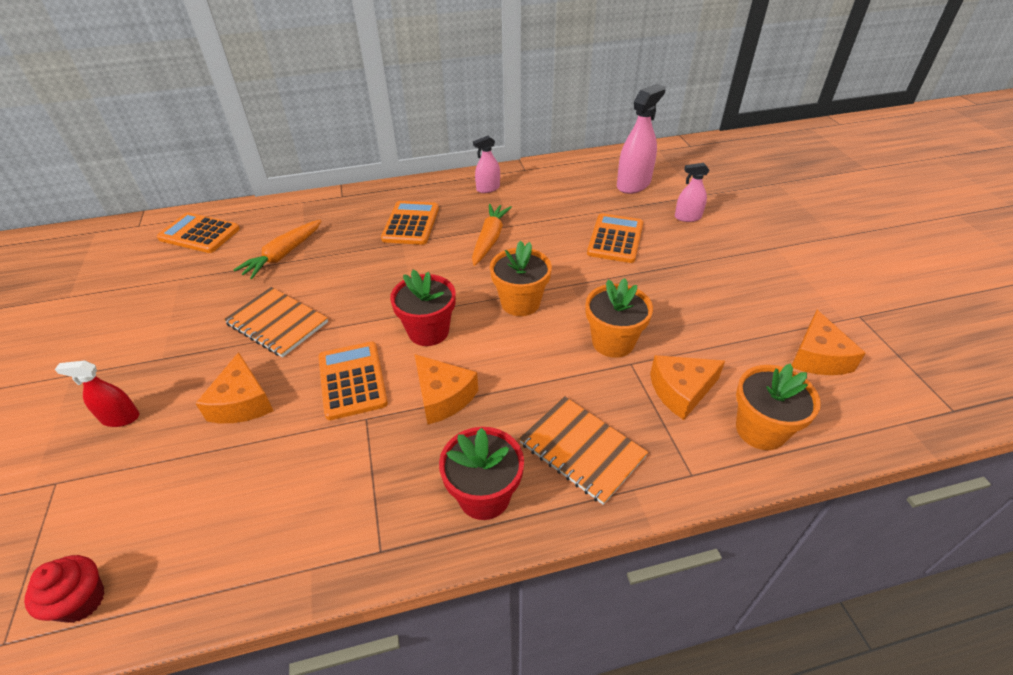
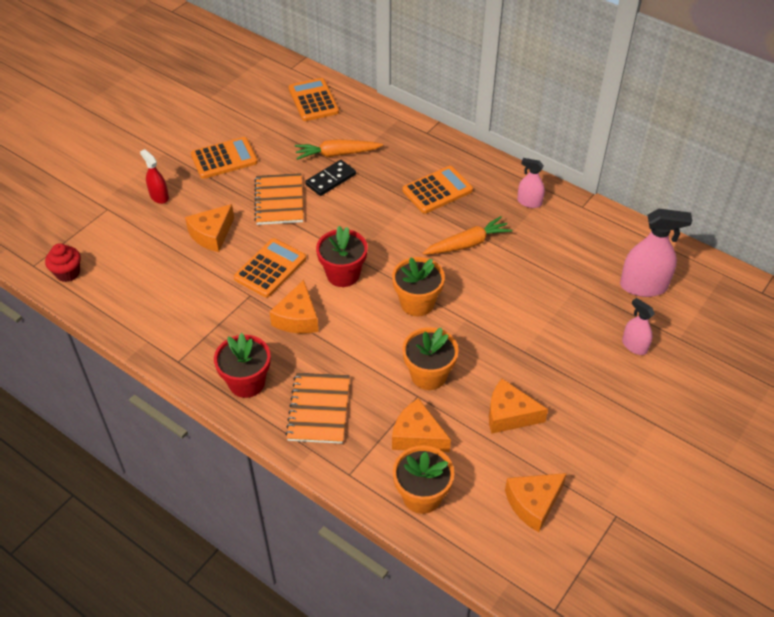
camera: 50 degrees right, 5 degrees up
(305, 275) = (330, 179): none -> black domino
(615, 239) = (550, 315): orange calculator -> orange calculator (224, 159)
(703, 317) = (509, 415): none -> orange cheese

